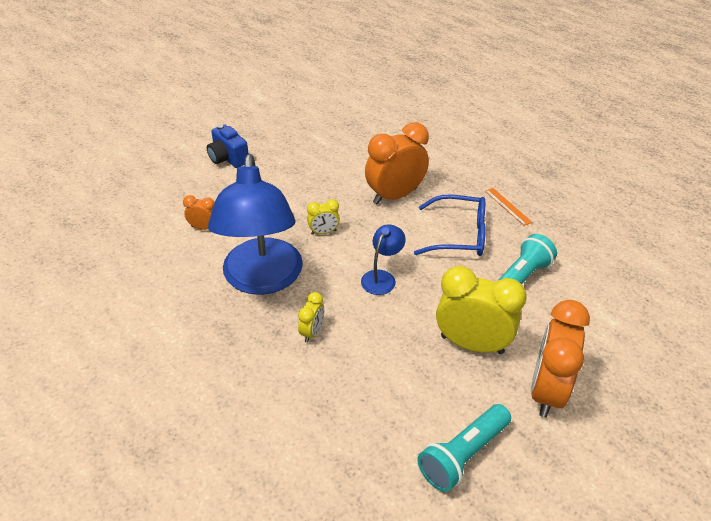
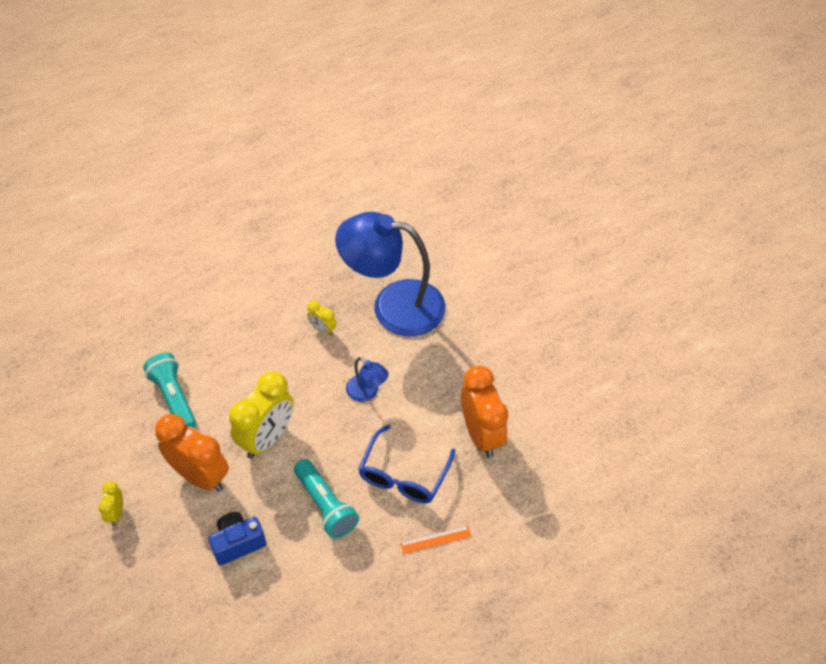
camera: 105 degrees right, 10 degrees up
(203, 228) = (473, 272): orange clock -> none
(228, 158) = (579, 301): blue camera -> blue camera (238, 543)
(323, 232) = (441, 361): yellow clock -> yellow clock (116, 513)

